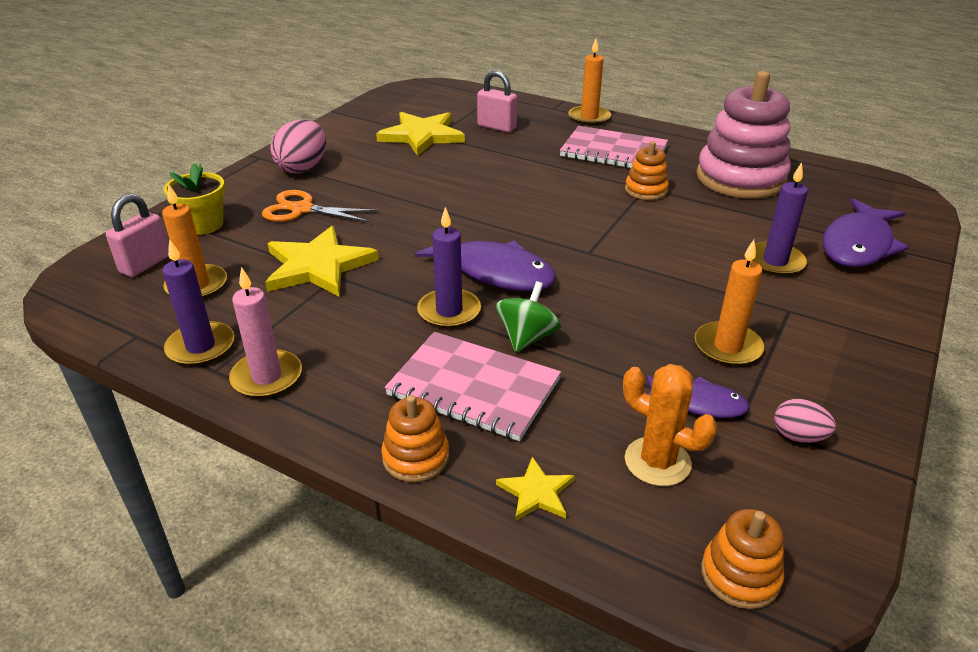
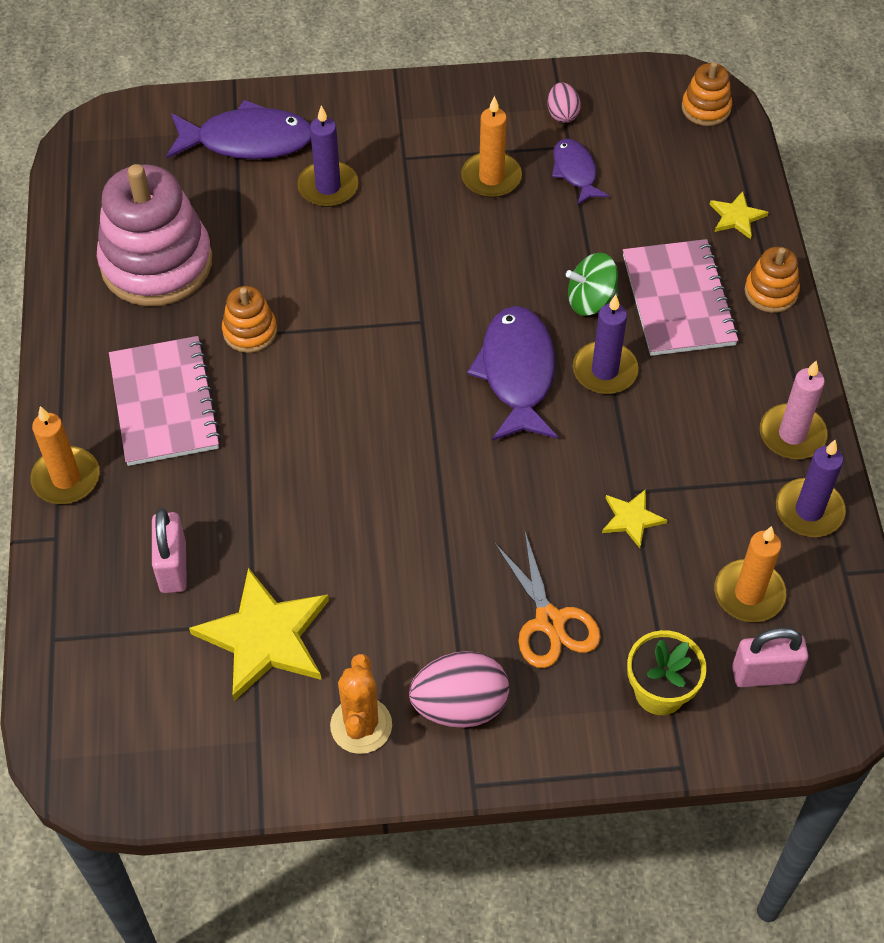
camera: 125 degrees left, 20 degrees up
(318, 266) = (631, 519): yellow star -> yellow star, size x0.49
(657, 462) = (653, 172): orange cactus -> orange cactus (361, 725)

